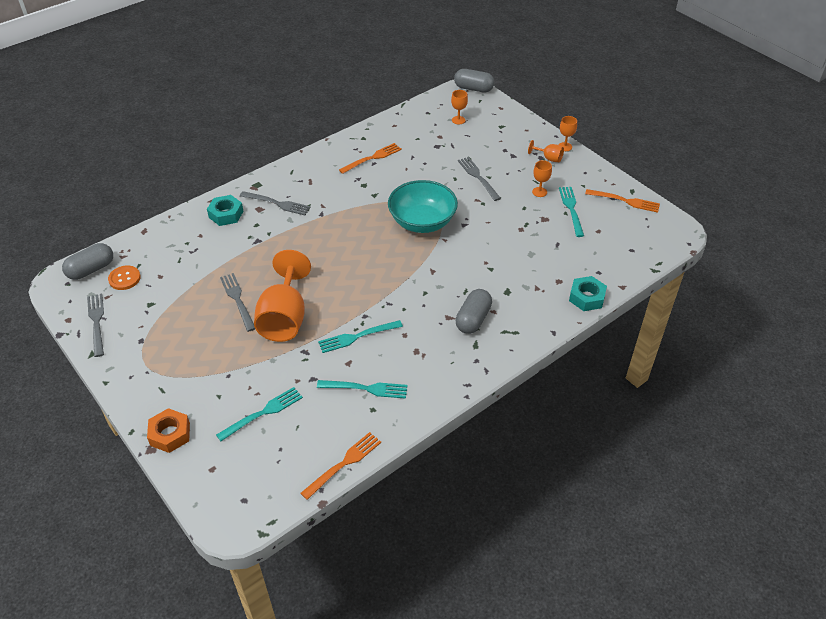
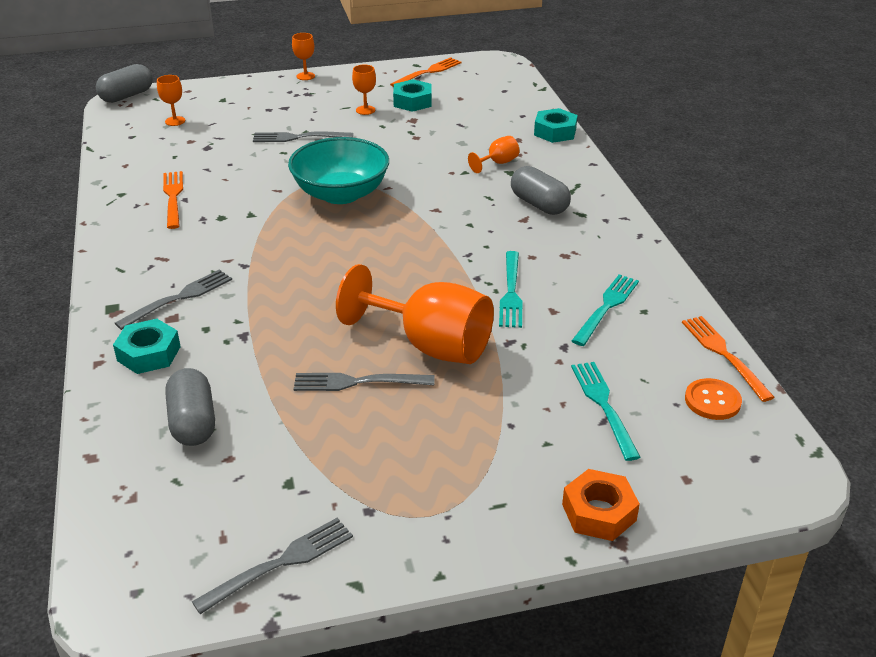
camera: 65 degrees left, 10 degrees down
(91, 269) = (129, 549): grey capsule -> grey capsule (193, 422)
(96, 322) = (280, 563): grey fork -> grey fork turned 135 degrees clockwise
(124, 278) = (195, 505): orange button -> orange button (712, 401)
(548, 158) = (314, 90): orange goblet -> orange goblet (497, 163)
(571, 209) = (412, 101): turquoise fork -> turquoise nut

